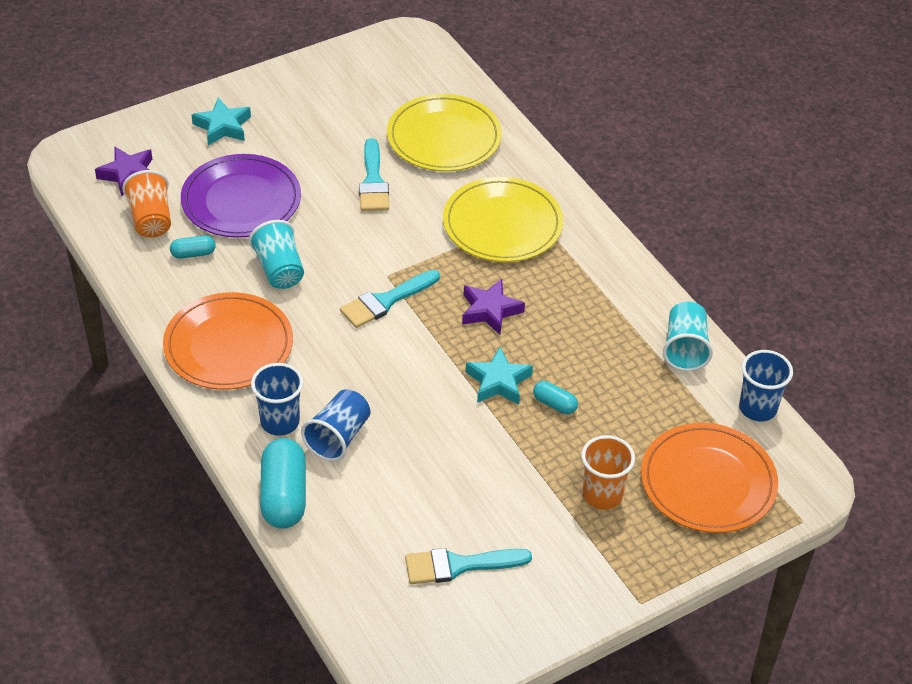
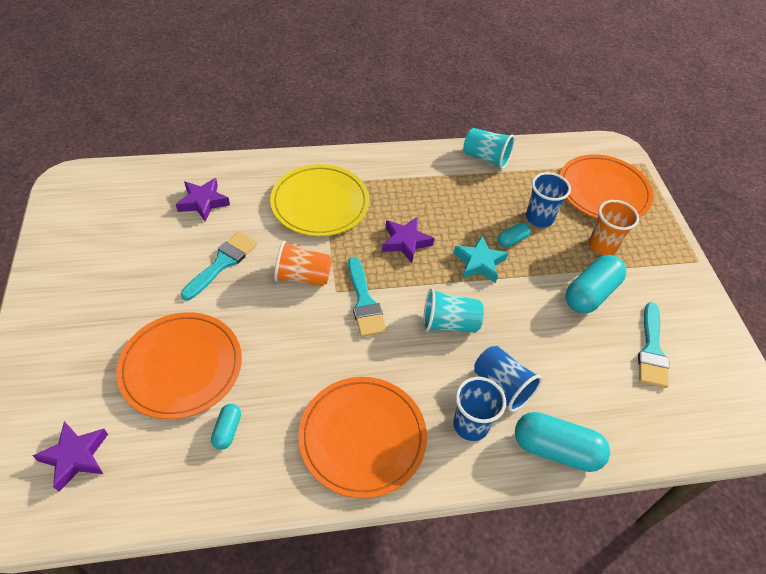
camera: 70 degrees left, 5 degrees up
(151, 219) = (156, 454): orange cup -> orange cup (303, 276)
(223, 126) = (70, 350): turquoise star -> none
(241, 200) = (181, 367): purple plate -> orange plate
(279, 269) = (288, 365): turquoise cup -> turquoise cup (449, 323)
(373, 181) = (222, 263): turquoise brush -> turquoise brush turned 75 degrees counterclockwise
(444, 137) = (203, 202): yellow plate -> purple star
(513, 494) = (590, 294): none -> turquoise capsule
(757, 408) = (548, 146): blue cup -> blue cup (539, 218)

